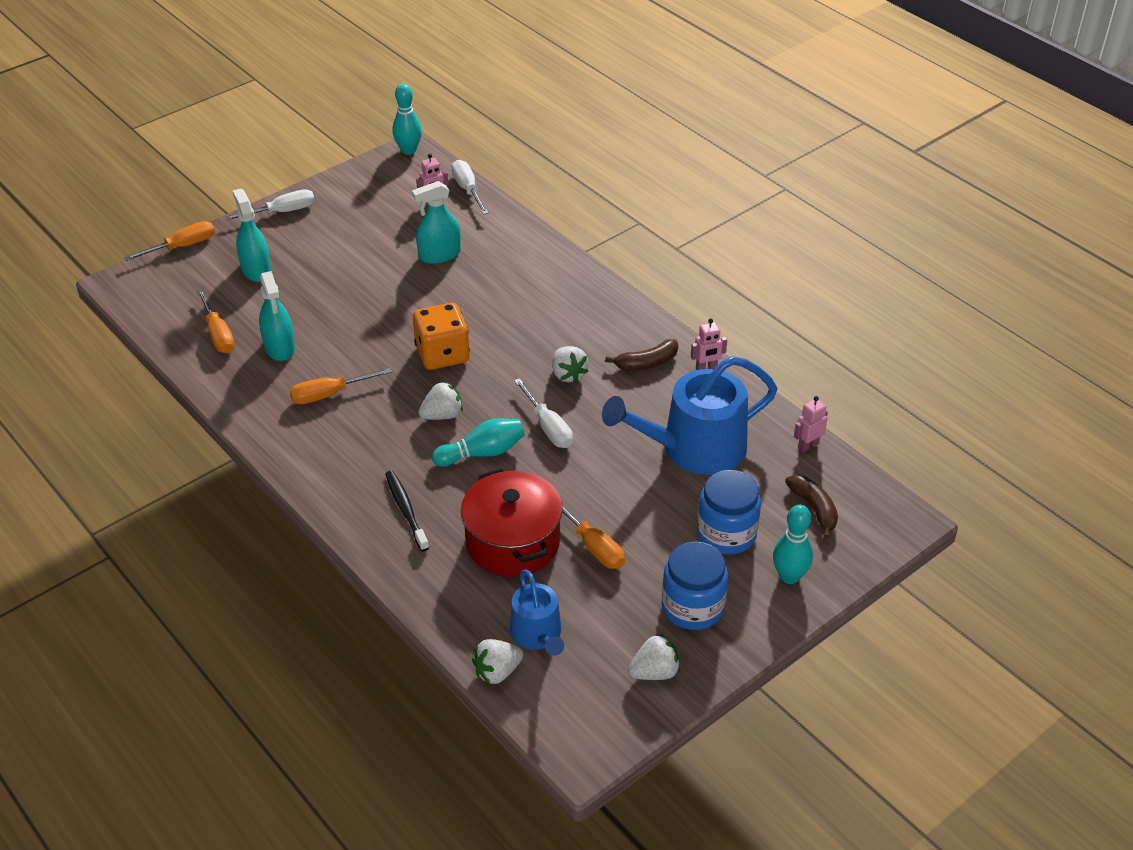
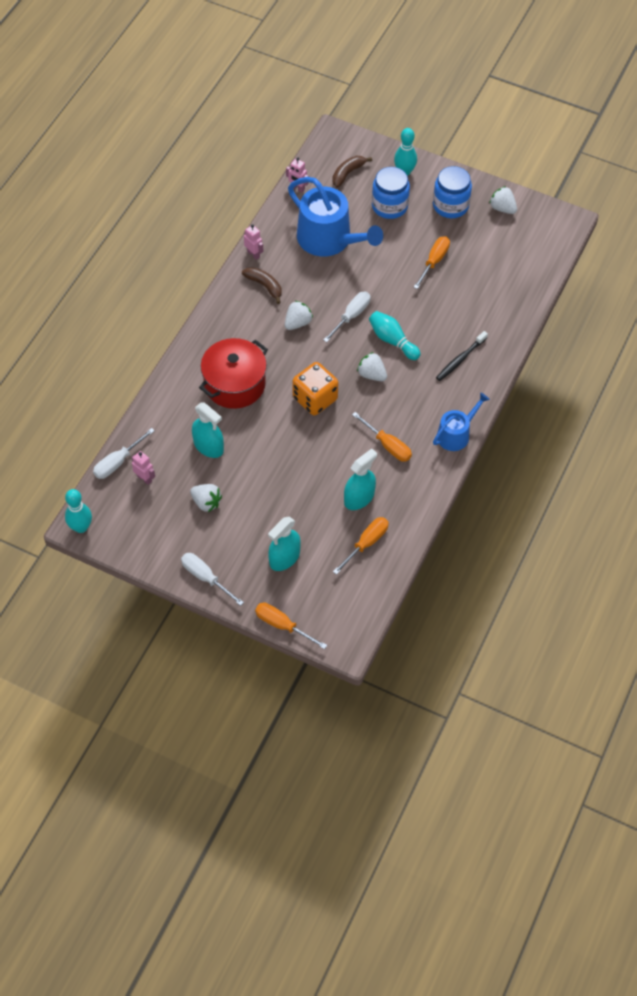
camera: 115 degrees left, 15 degrees up
(497, 672) = (544, 272): white strawberry -> white strawberry (206, 502)
(512, 542) = (453, 299): red pot -> red pot (234, 384)
(538, 634) = (509, 264): blue watering can -> blue watering can (456, 434)

